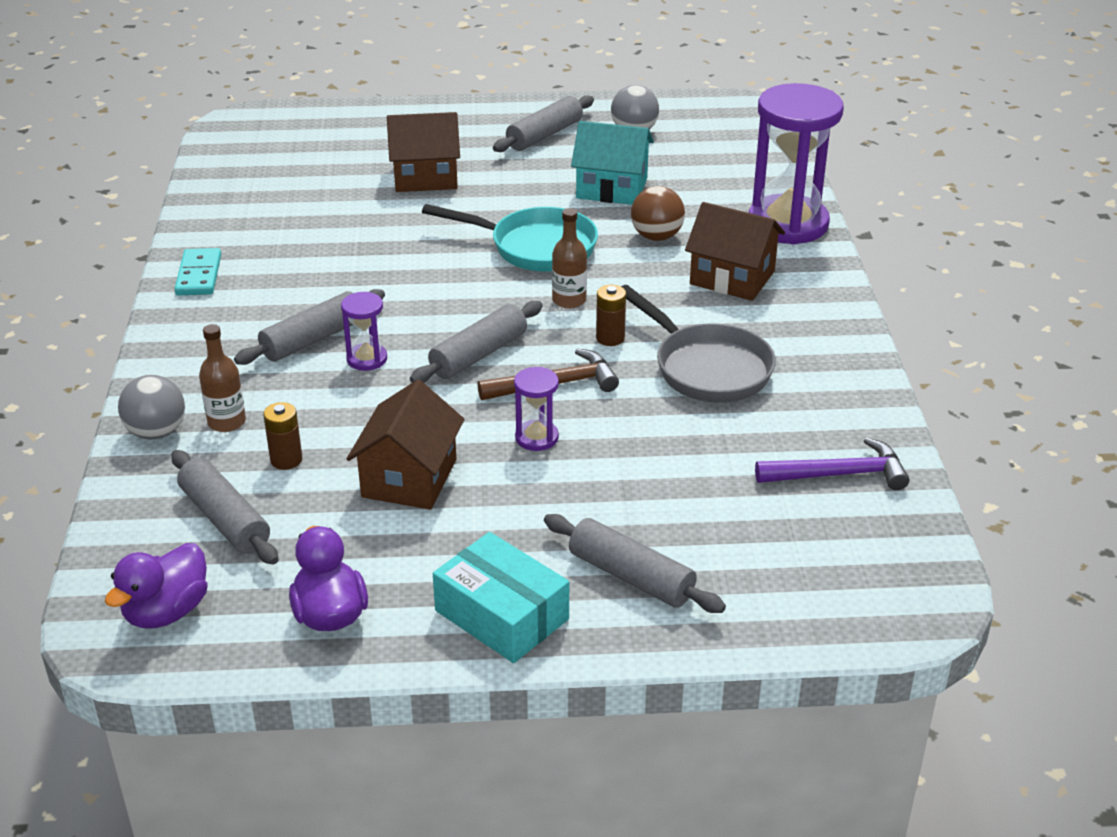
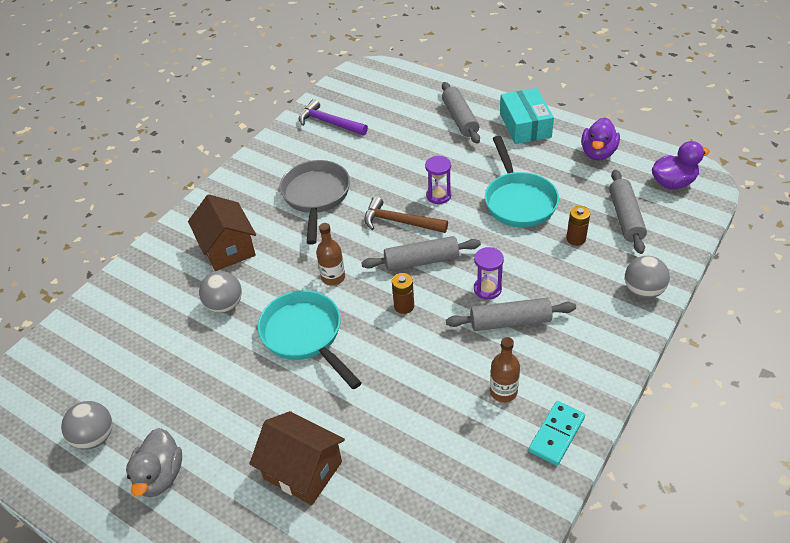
camera: 140 degrees left, 10 degrees up
(227, 422) = (597, 279): brown bottle -> brown bottle (503, 391)
(409, 478) = (518, 201): brown house -> turquoise pan
(544, 135) = (160, 476): grey rolling pin -> grey duck
(610, 338) = (341, 238): brown battery -> brown battery (404, 306)
(611, 188) = (193, 371): turquoise house -> none
(656, 236) = (225, 305): brown ball -> grey ball
(788, 224) = (141, 275): purple hourglass -> none

